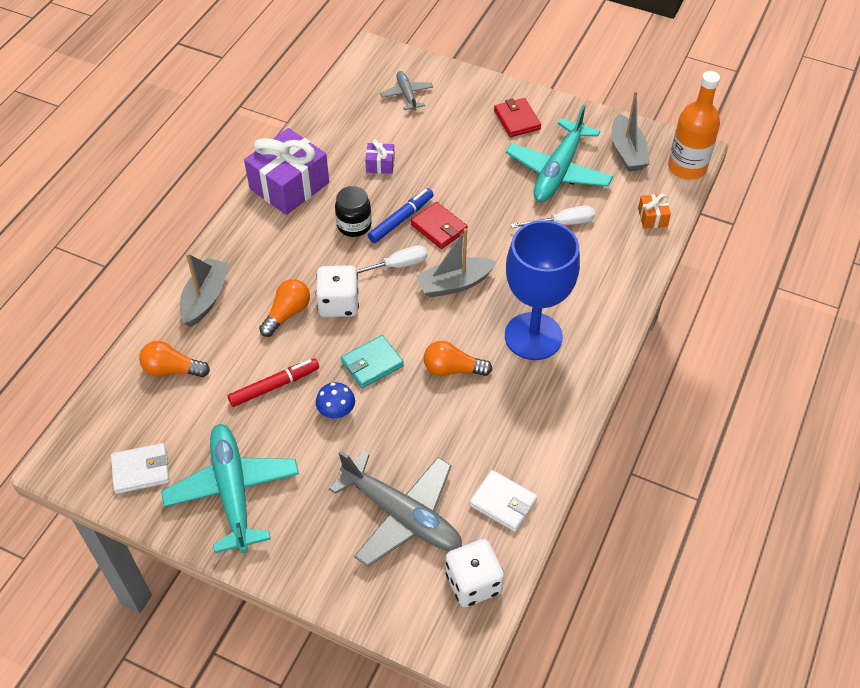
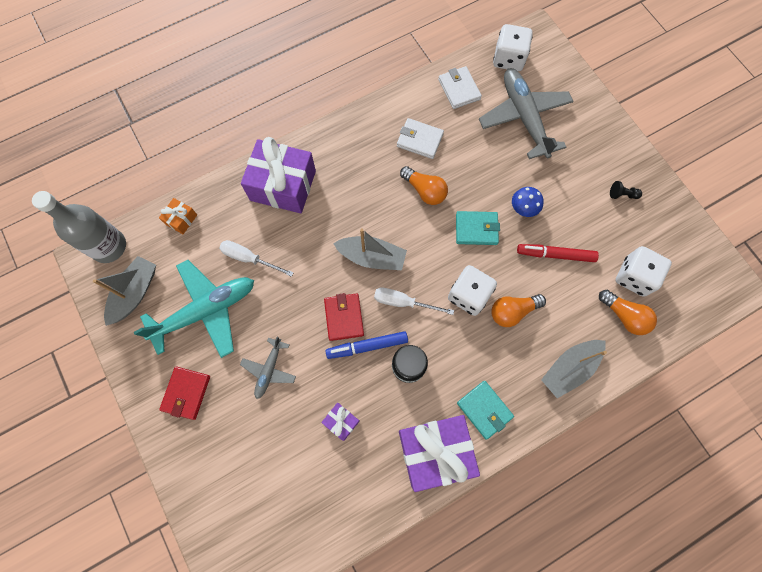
camera: 145 degrees left, 20 degrees up
(141, 470) = (678, 246): white wallet -> white wallet (419, 140)
(178, 411) = (634, 277): none -> white dice
(233, 491) = (622, 194): turquoise plane -> black pawn
(266, 231) = (484, 410): none -> turquoise wallet
(407, 95) = (253, 500): grey plane -> grey plane (269, 370)
(533, 336) = (352, 180): blue goblet -> none
(594, 294) = (283, 185): none -> purple gift
(687, 167) = (109, 246): orange bottle -> grey bottle

